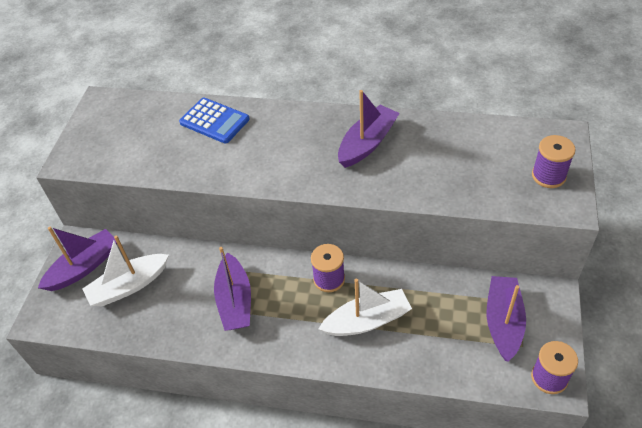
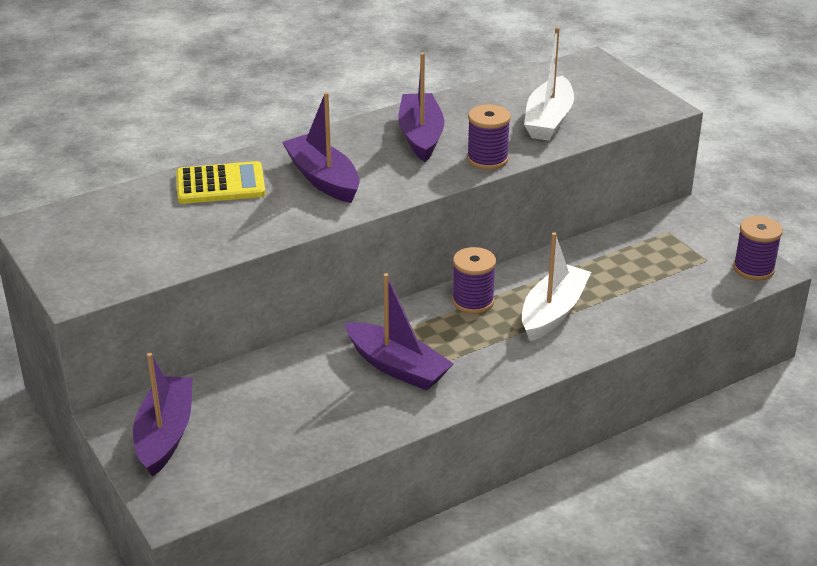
camera: 45 degrees left, 15 degrees down
(128, 286) = (251, 420): white boat -> white boat (548, 120)
(214, 121) = (220, 184): blue calculator -> yellow calculator
(503, 322) = (671, 252): purple boat -> purple boat (323, 179)
(548, 176) = (617, 93): purple spool -> purple spool (487, 159)

